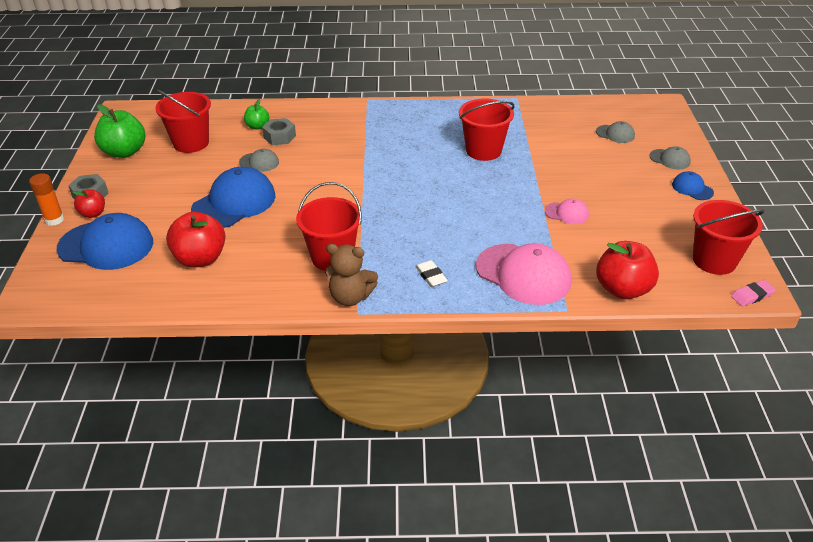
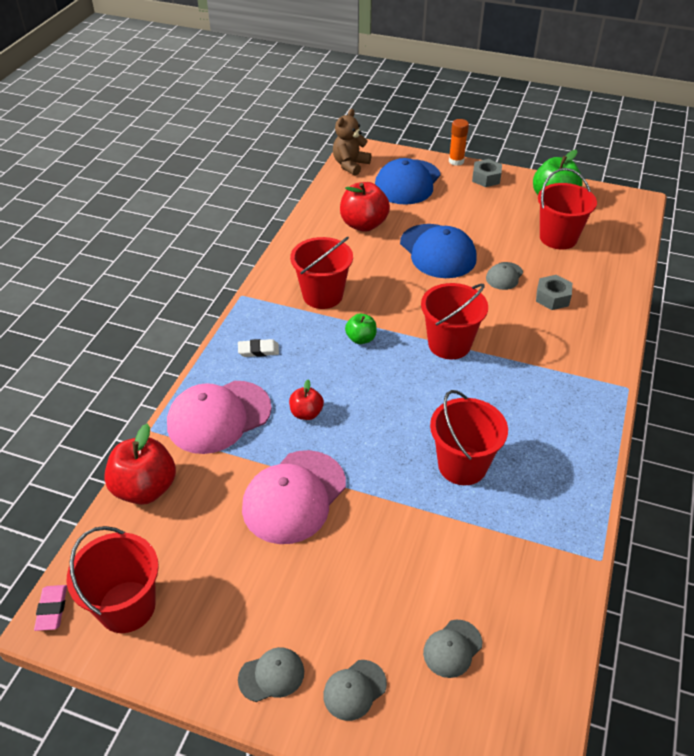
camera: 110 degrees right, 5 degrees up
(93, 213) = (456, 178): red apple -> red apple (306, 413)
(257, 126) = (580, 285): green apple -> green apple (361, 339)
(350, 297) = (263, 295): brown teddy bear -> brown teddy bear (350, 165)
(363, 175) = (449, 344): none -> red bucket
(566, 213) = (294, 496): pink cap -> pink cap, size x2.06
(692, 188) = (271, 675): blue cap -> grey cap

